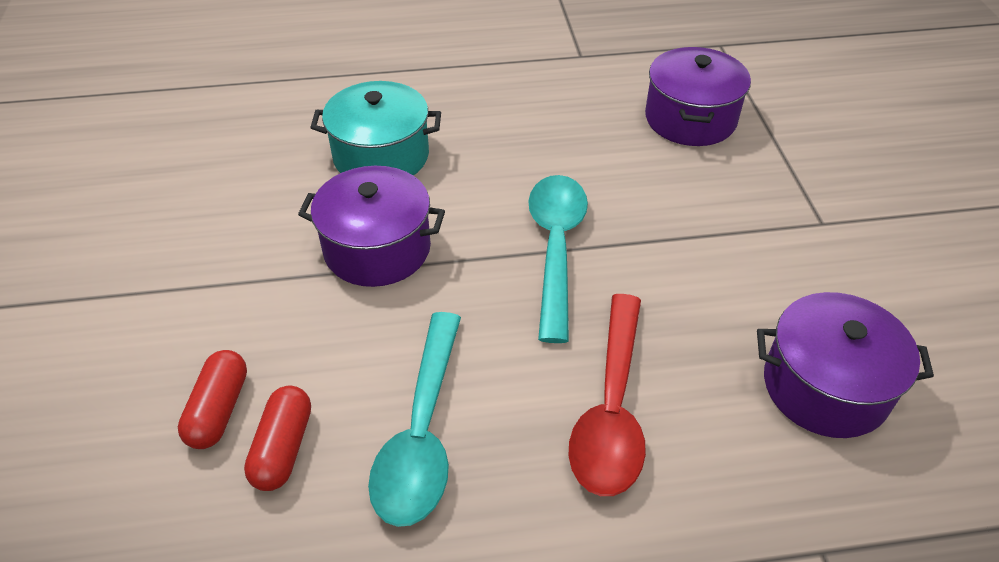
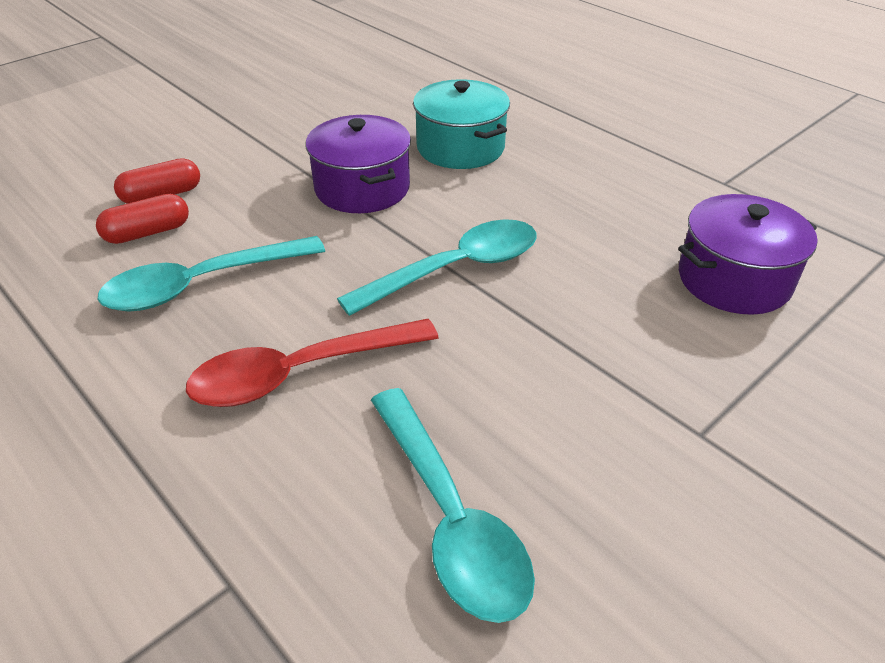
camera: 55 degrees right, 5 degrees down
(825, 387) = (450, 517): purple pot -> turquoise spoon

